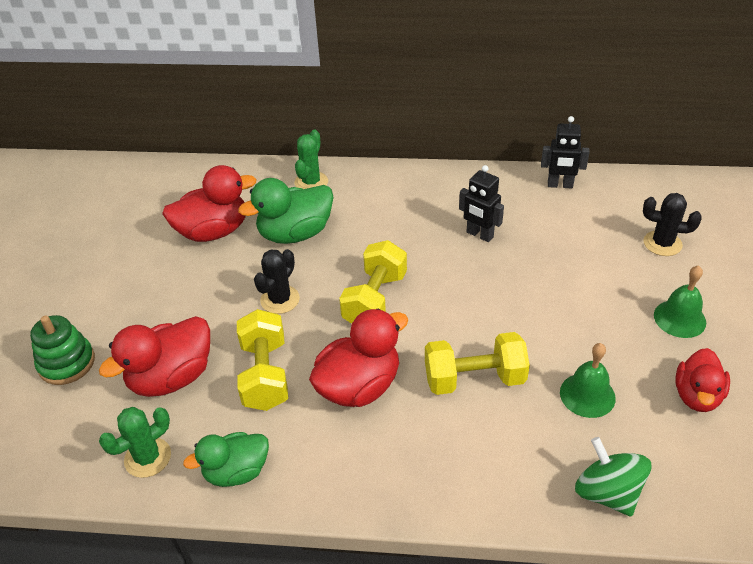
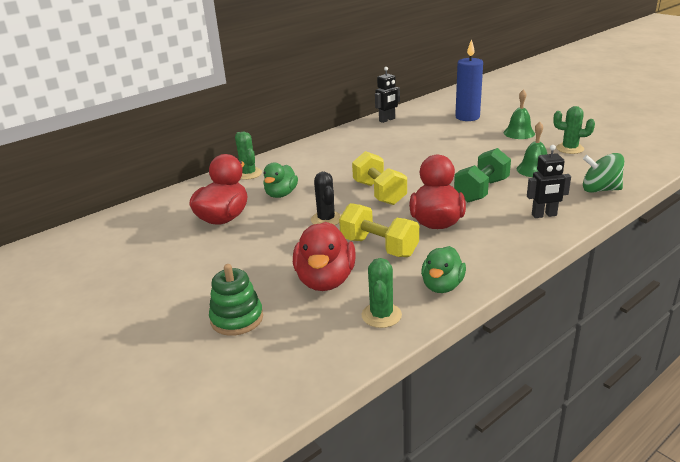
camera: 45 degrees left, 15 degrees down
(295, 233) = (281, 194): green duck -> green duck, size x0.66
(474, 379) = (481, 190): yellow dumbbell -> green dumbbell
(479, 235) = (384, 149): black robot -> black robot (544, 215)
(662, 243) = (467, 117): black cactus -> blue candle
(697, 396) = (570, 149): red duck -> green cactus

